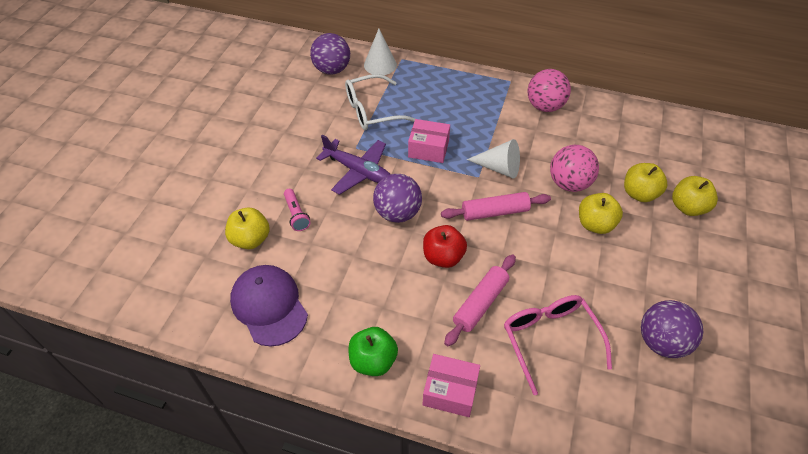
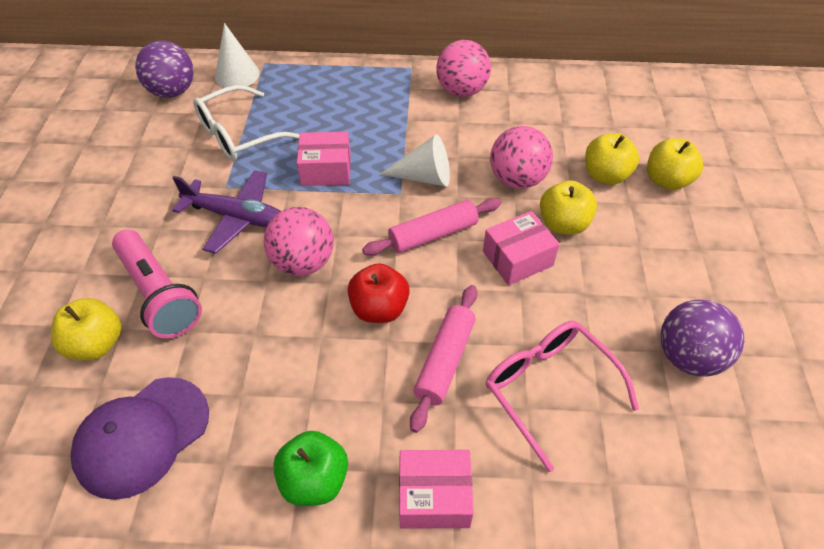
camera: 15 degrees left, 0 degrees up
(269, 306) = (142, 436): purple cap -> purple cap turned 90 degrees counterclockwise
(296, 215) = (159, 294): pink flashlight -> pink flashlight, size x1.87
(397, 213) = (303, 262): purple ball -> pink ball
(553, 242) = (517, 258): none -> pink box

